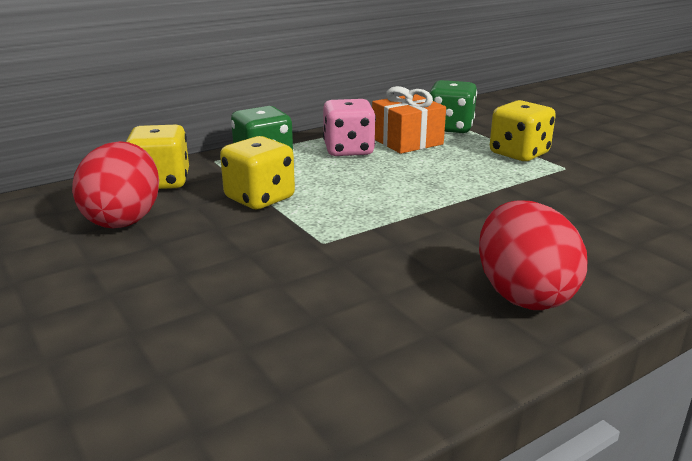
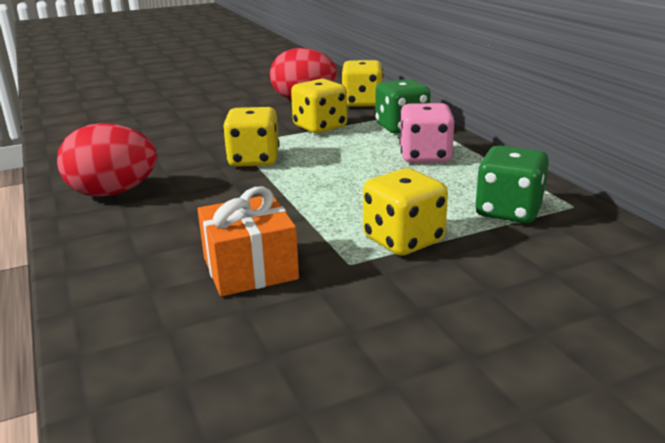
camera: 100 degrees right, 0 degrees up
(381, 223) = (254, 160): none -> yellow dice
(407, 141) = (453, 183): orange gift -> orange gift (250, 268)

